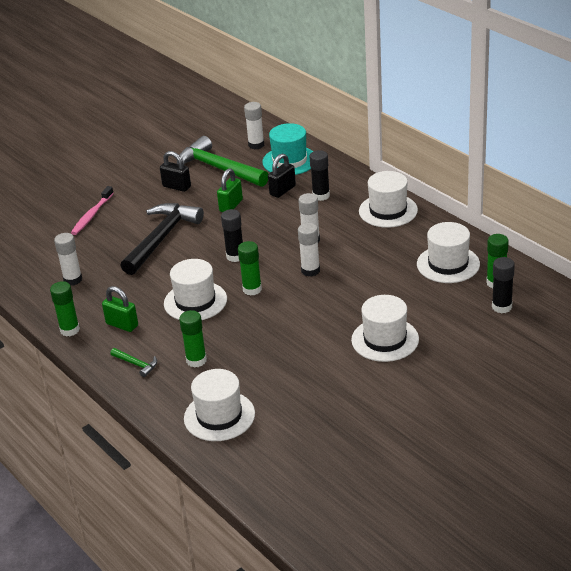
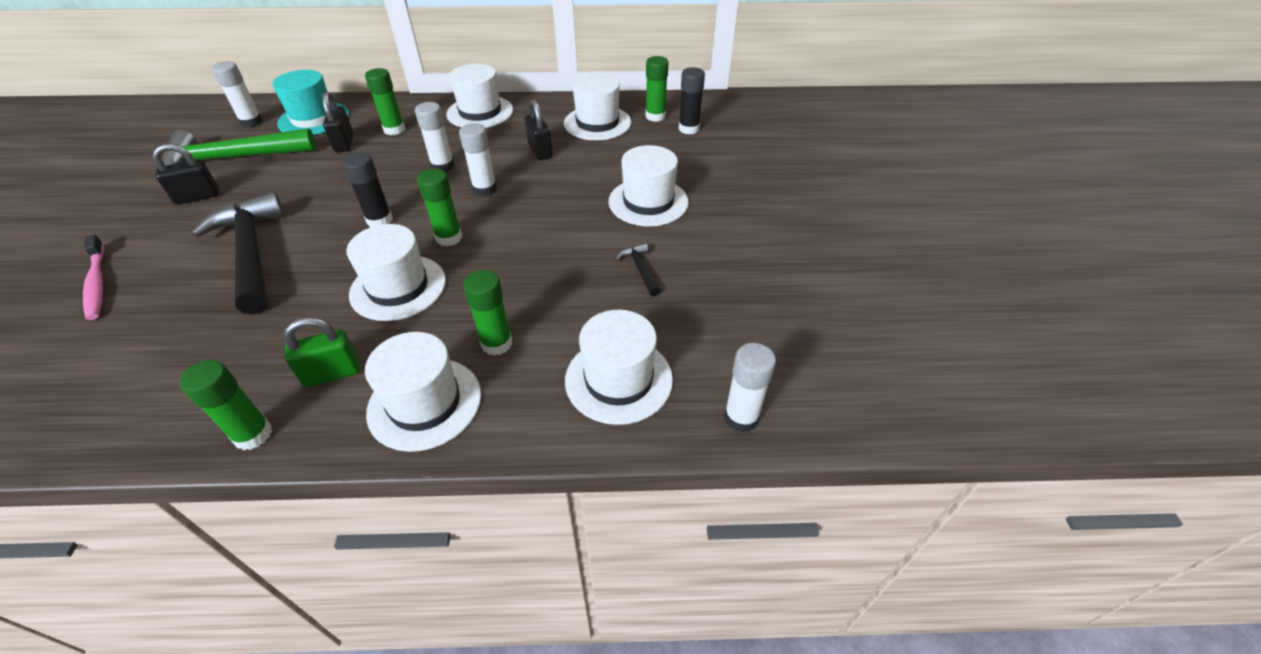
camera: 55 degrees left, 10 degrees up
(73, 280) = (168, 371): white glue stick -> white glue stick (741, 417)
(136, 364) = (425, 403): green hammer -> white hat
(231, 206) = (301, 181): green padlock -> none
(314, 374) = (640, 269): none -> black hammer
(321, 196) = (394, 130): black glue stick -> green glue stick
(379, 263) = (540, 151): none -> black padlock

